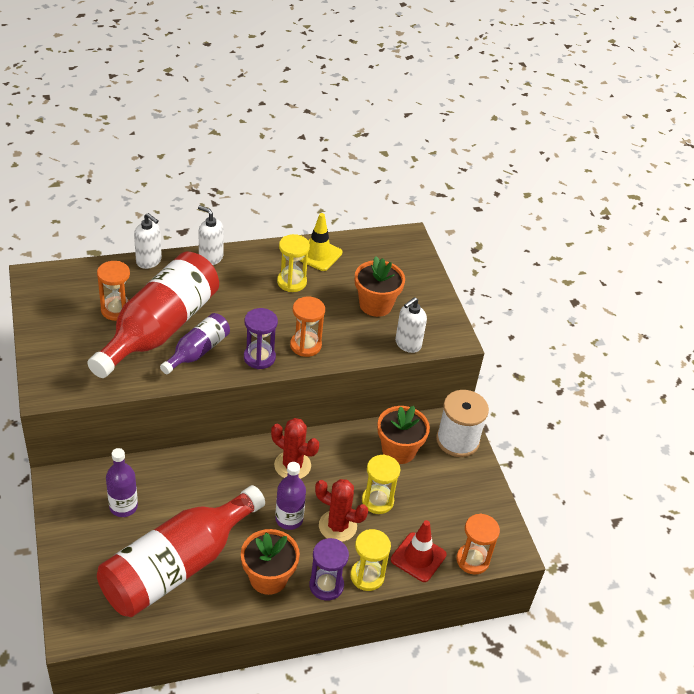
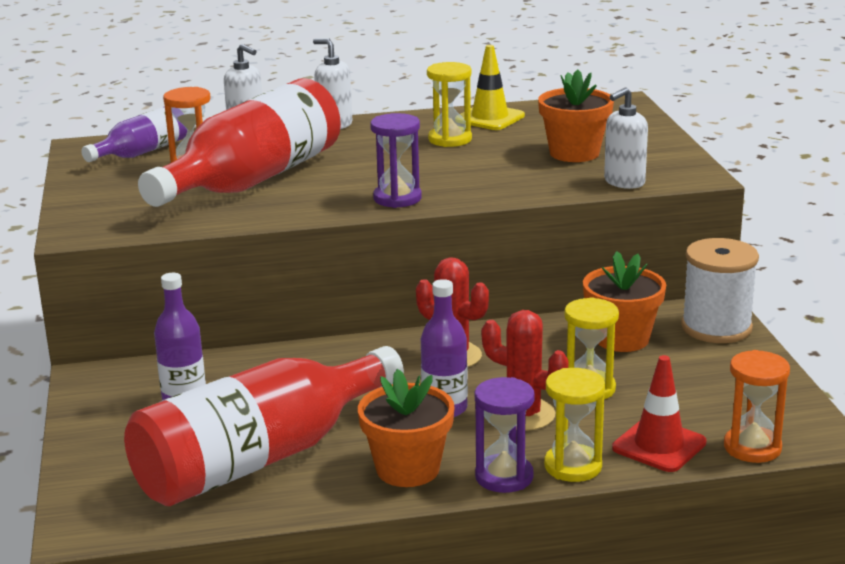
camera: 10 degrees right, 20 degrees down
(198, 351) = (306, 196): purple bottle -> purple bottle (142, 152)
(305, 345) = (468, 187): orange hourglass -> none

